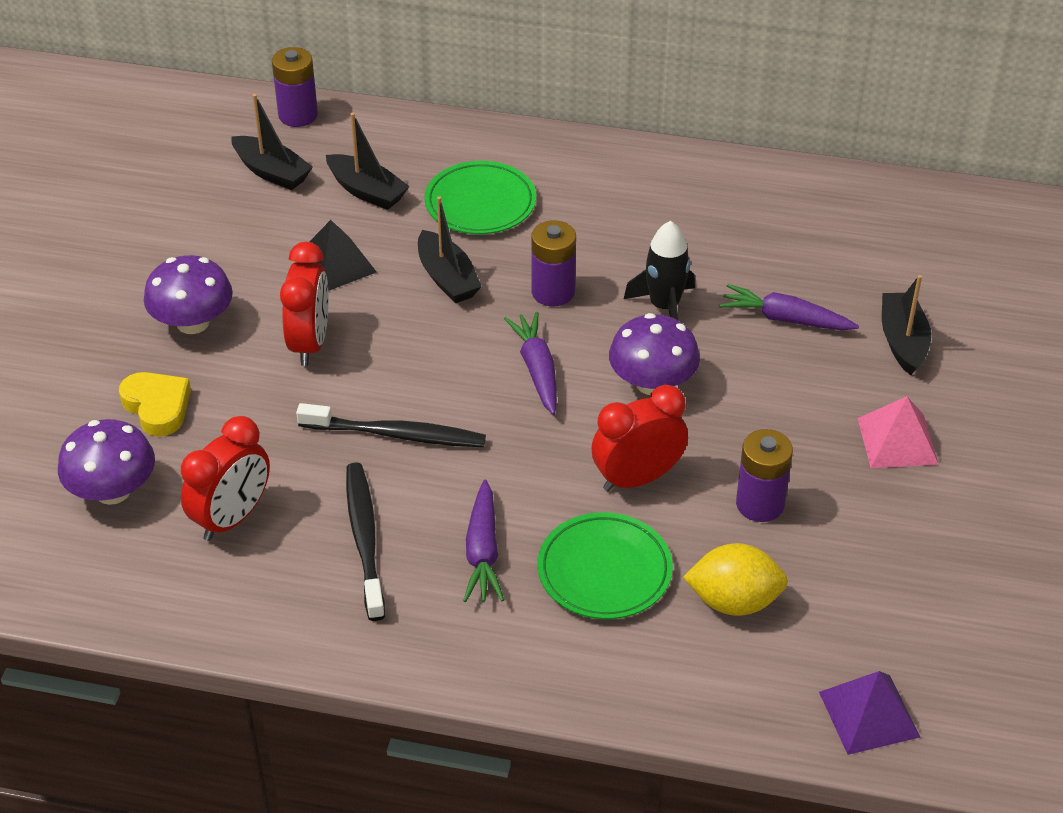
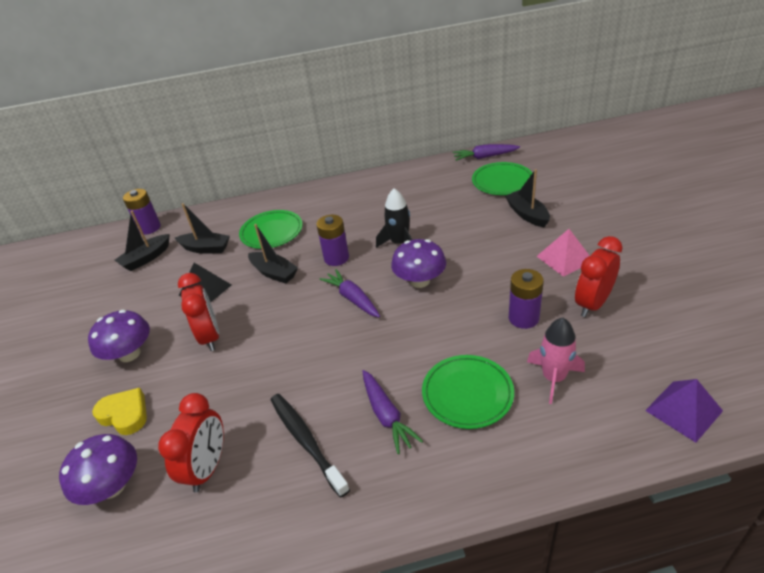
camera: 20 degrees left, 5 degrees down
(272, 172) = (146, 258): black boat -> black boat turned 120 degrees clockwise
(396, 434) = (291, 367): black toothbrush -> none
(637, 478) = (447, 332): red clock -> red clock (592, 304)
(734, 601) = (553, 378): yellow lemon -> pink rocket
(785, 319) = (464, 226): purple carrot -> purple carrot (484, 157)
(912, 263) = (502, 182): none -> green plate

